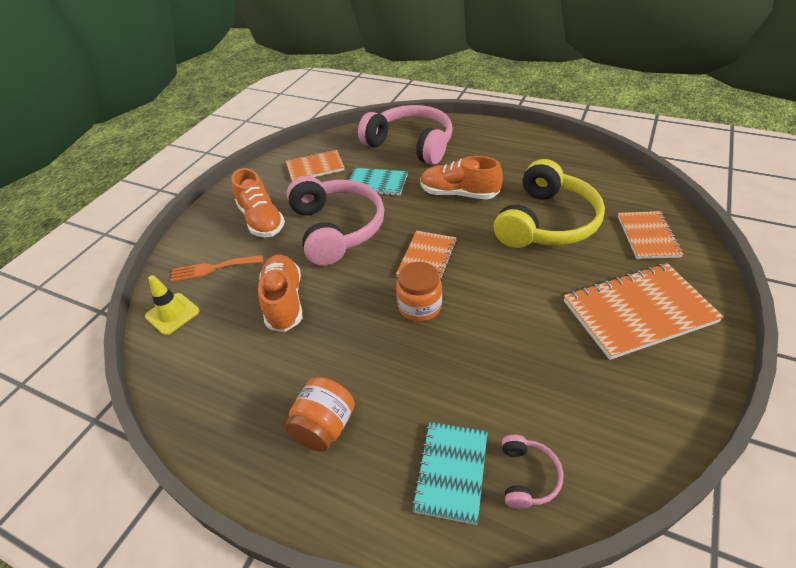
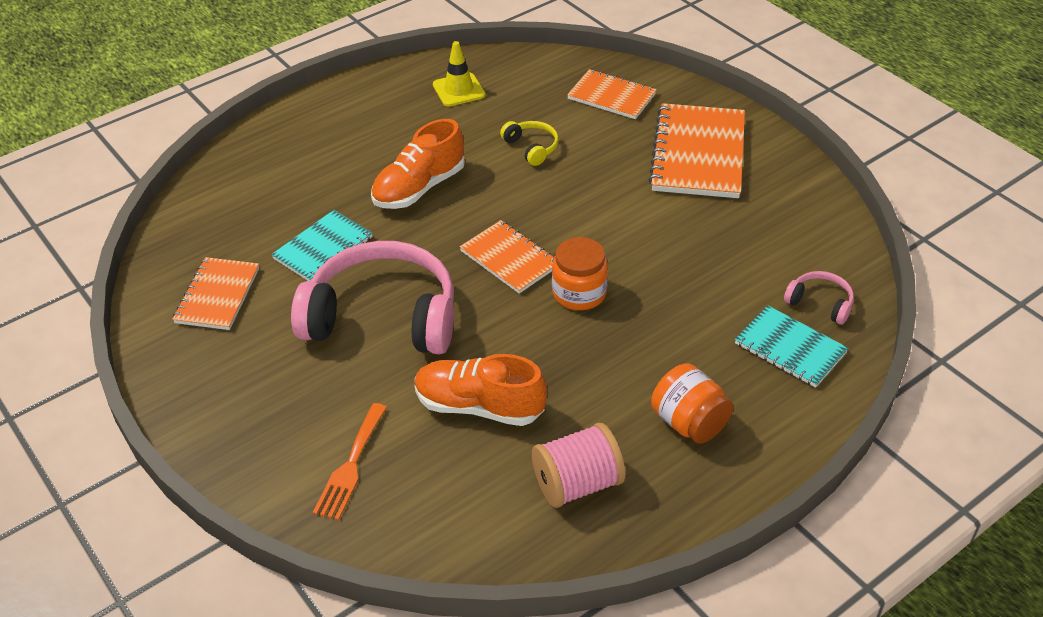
camera: 65 degrees left, 0 degrees up
(172, 314) = (410, 528): yellow traffic cone -> yellow traffic cone (458, 90)
(235, 381) = (577, 484): none -> pink spool
(261, 220) = (289, 388): orange shoe -> none
(410, 145) = (269, 186): pink headphones -> none
(546, 222) = (531, 148): yellow headphones -> yellow headphones, size x0.42

